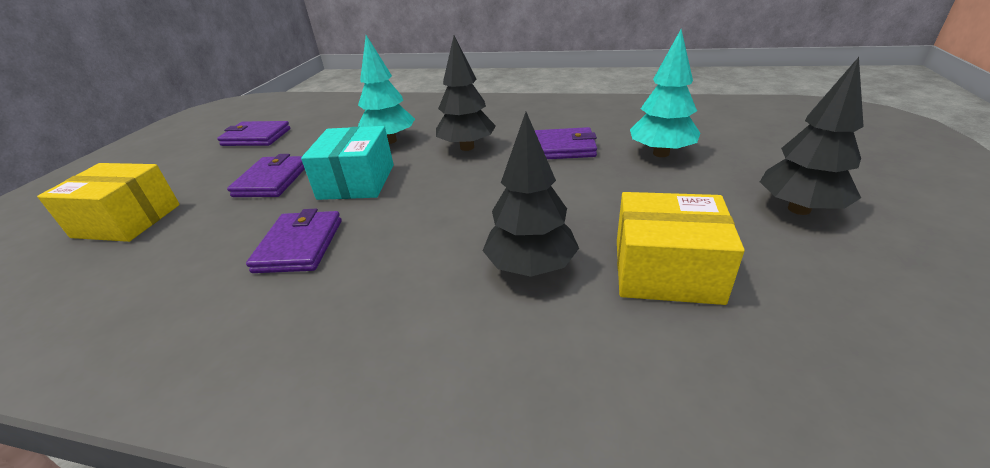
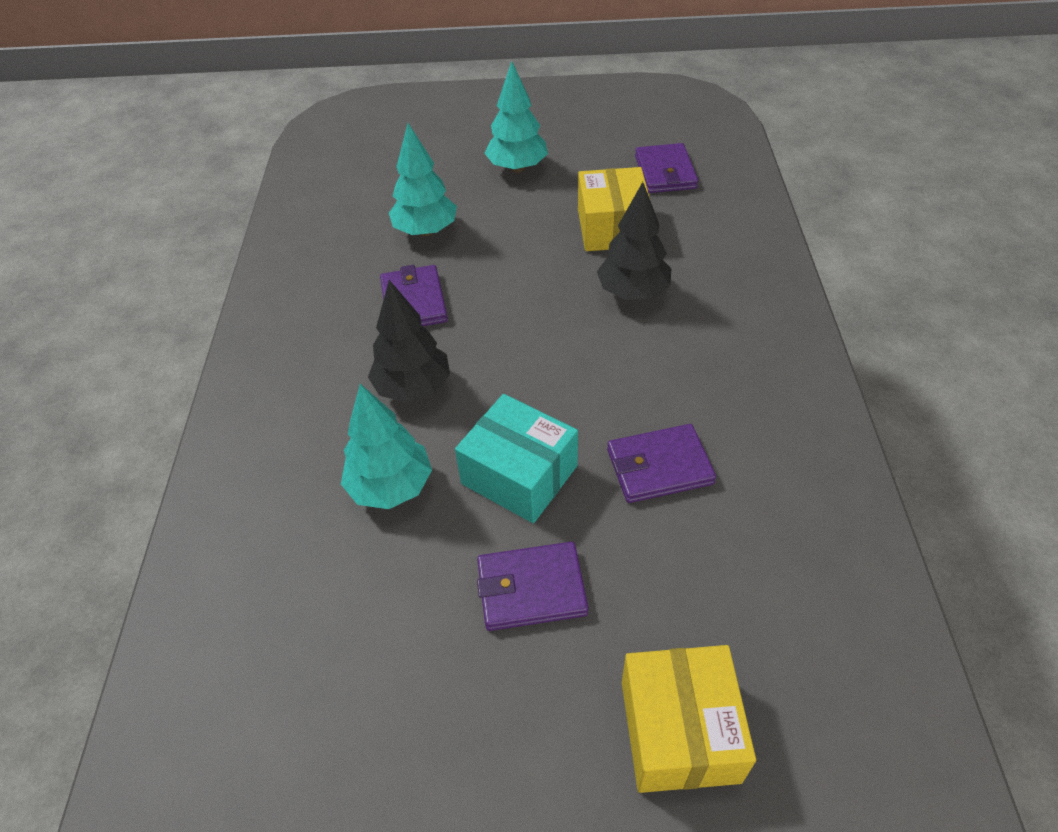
camera: 105 degrees left, 15 degrees up
(256, 137) = (368, 738): purple wallet -> purple wallet (665, 172)
(356, 182) = (519, 475): turquoise box -> turquoise box turned 45 degrees clockwise
(799, 209) = (517, 168): black tree -> turquoise tree

